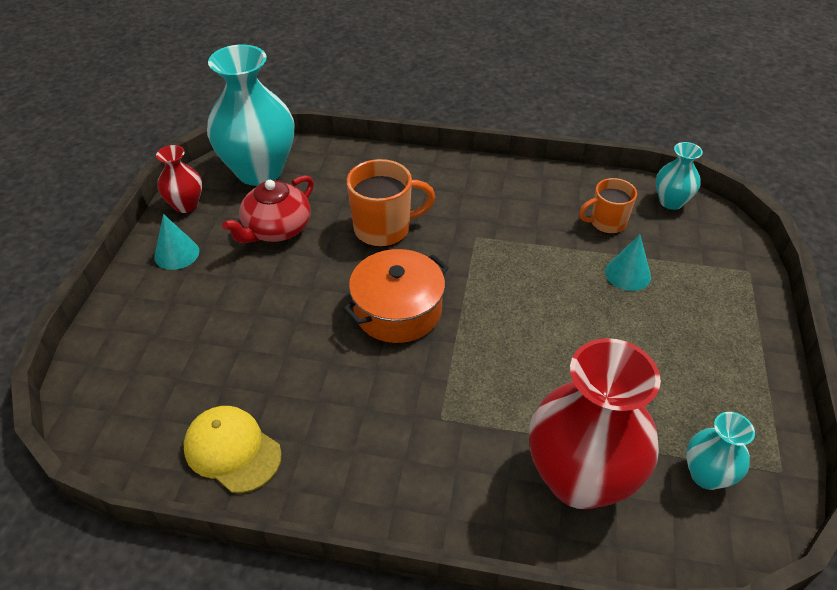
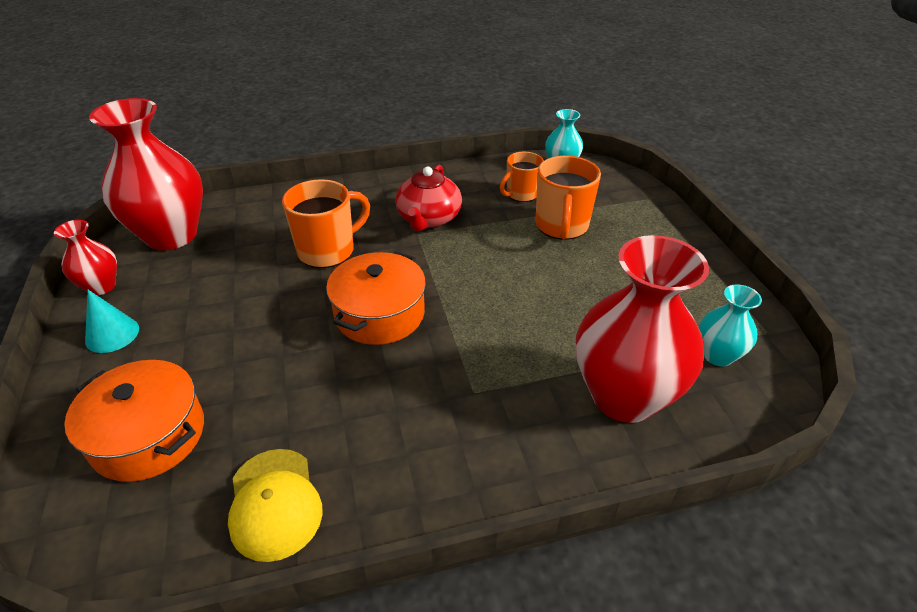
camera: 25 degrees left, 5 degrees down
(167, 355) = (149, 435): none -> orange pot
(232, 450) = (274, 503): yellow cap -> yellow cap turned 120 degrees counterclockwise
(259, 171) = (171, 235): turquoise vase -> red vase
(276, 229) = (216, 281): red teapot -> red teapot (428, 218)
(628, 274) = (561, 226): turquoise cone -> orange mug

